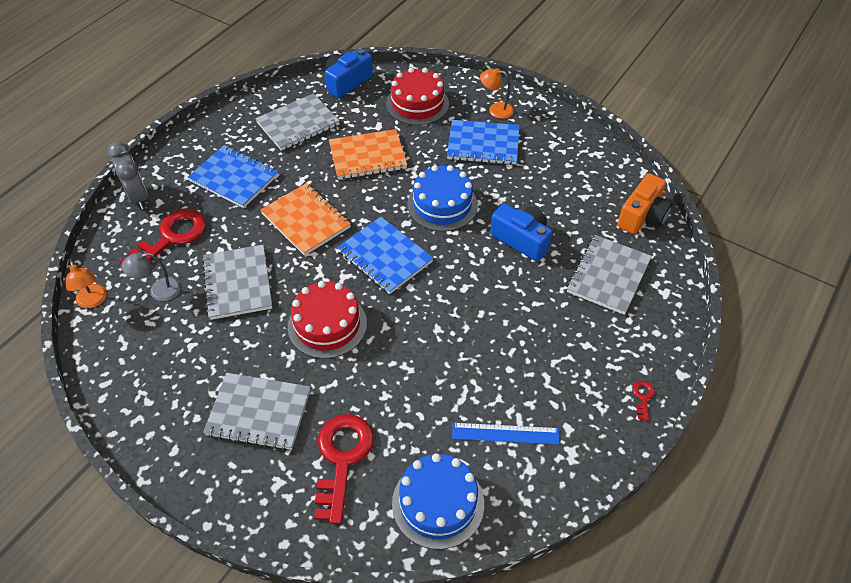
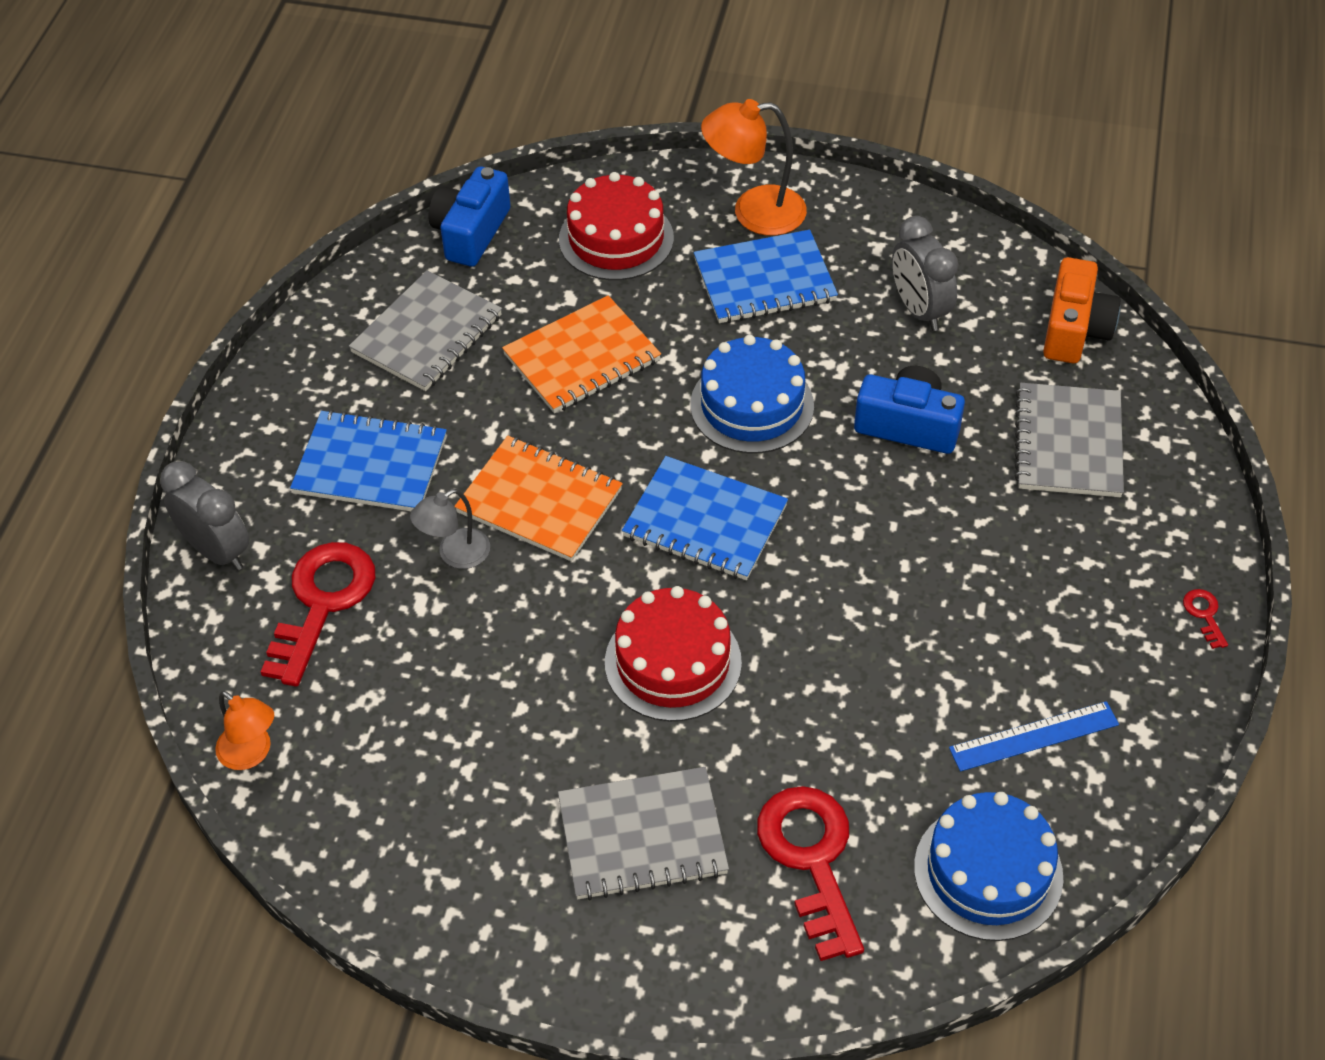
camera: 20 degrees left, 0 degrees up
(158, 291) = (356, 699): grey lamp -> grey lamp (455, 554)
(238, 283) = (485, 643): grey notebook -> none
(495, 109) = (754, 212): orange lamp -> orange lamp, size x1.62
(559, 182) = (919, 310): none -> grey clock

